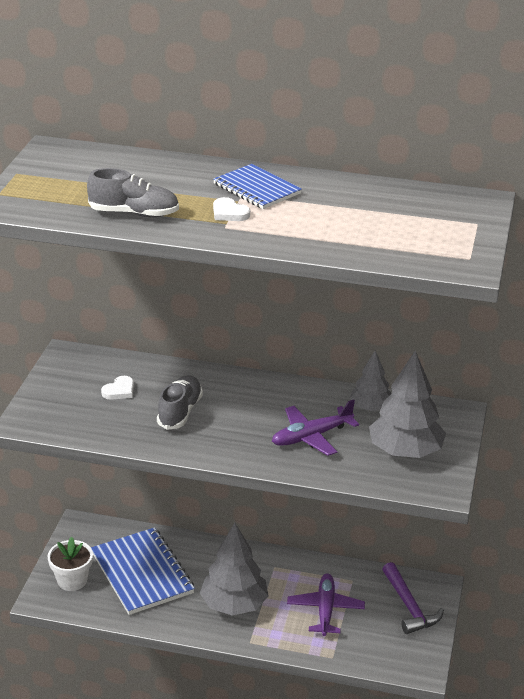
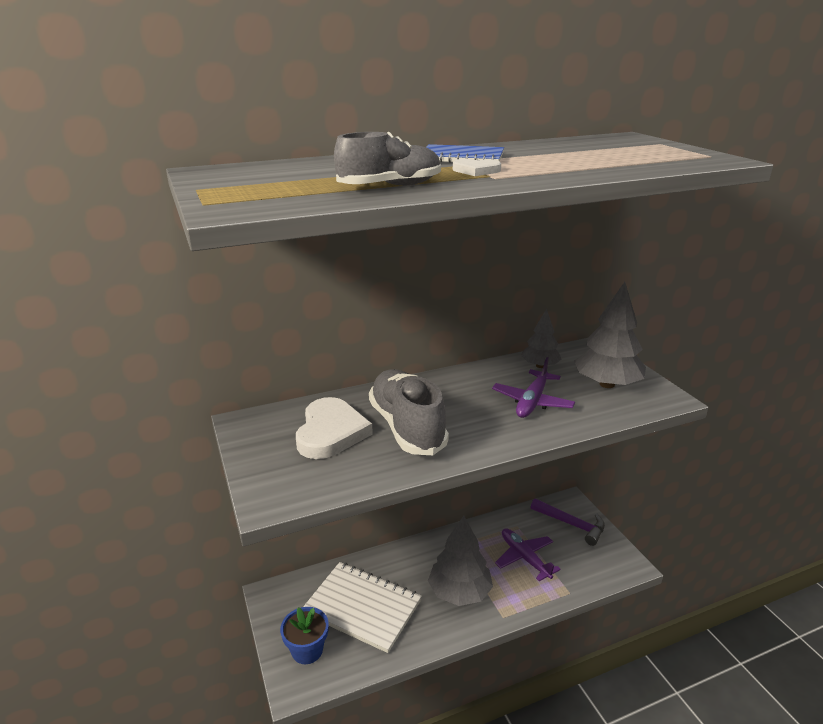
camera: 35 degrees left, 5 degrees down
(72, 580) = (307, 650): white flower pot -> blue flower pot
(119, 390) = (331, 432): white heart -> white heart, size x2.17
(142, 573) = (362, 607): blue notebook -> white notebook
(180, 412) = (407, 427): grey shoe -> grey shoe, size x1.58

